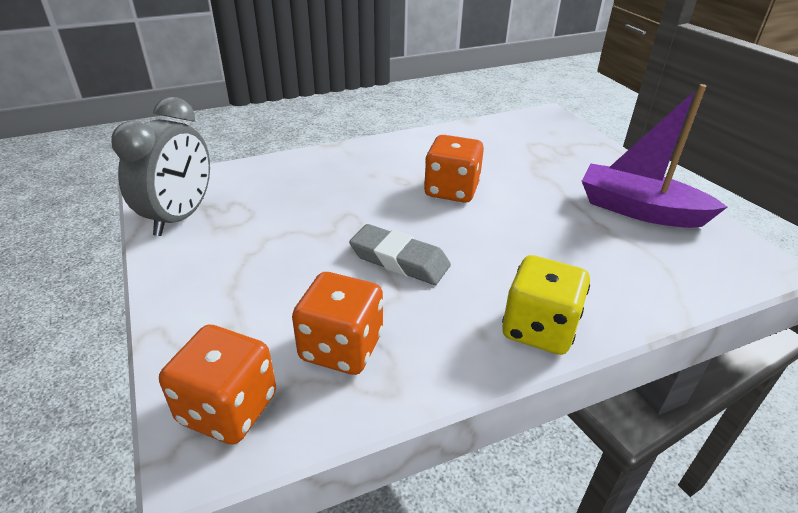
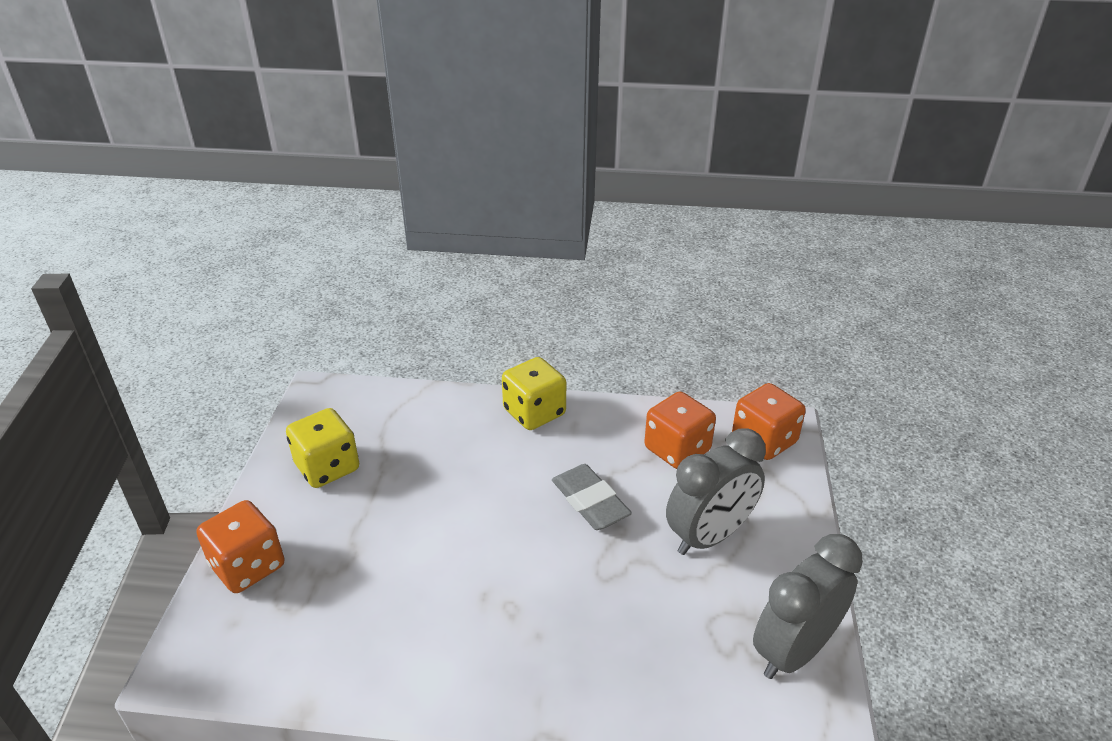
camera: 150 degrees left, 0 degrees up
(270, 269) = (709, 536): none -> grey clock
(451, 190) = (470, 567): orange dice -> orange dice (248, 566)
(639, 210) = (327, 467): purple boat -> yellow dice

